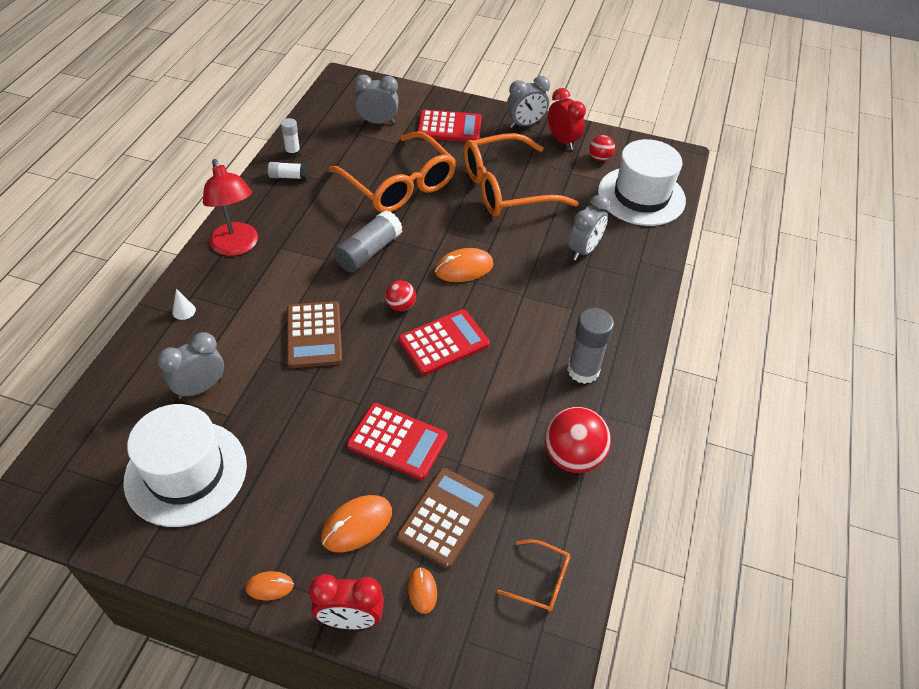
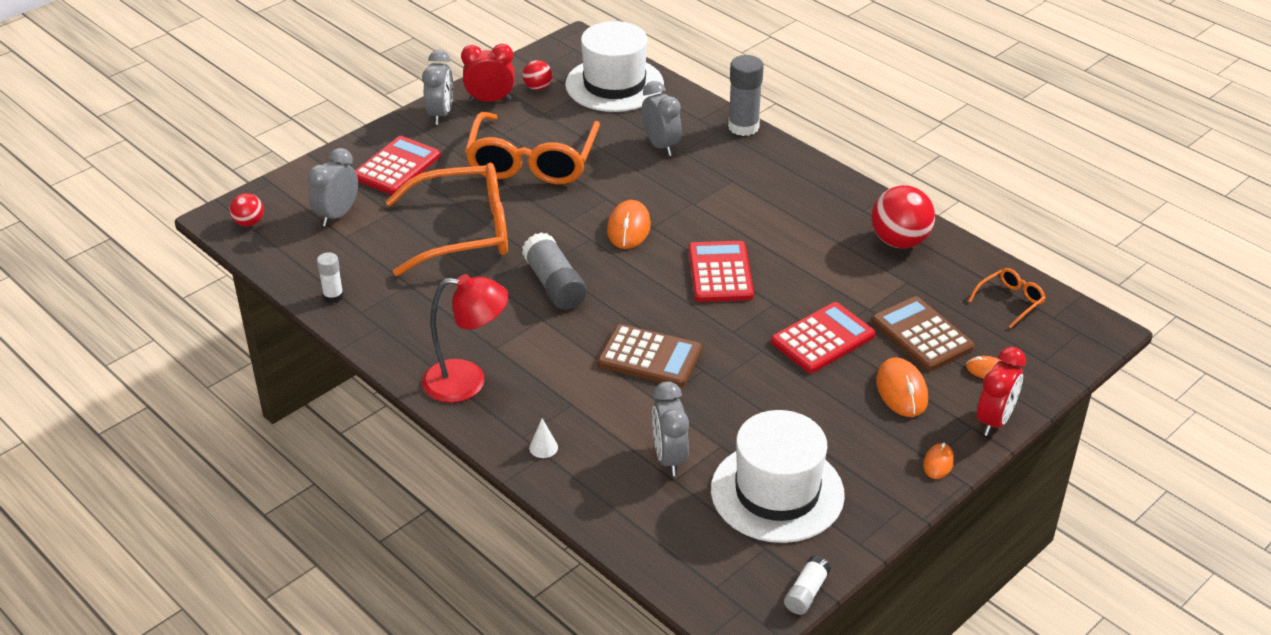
camera: 60 degrees left, 10 degrees down
(288, 176) = (376, 311): white glue stick -> white glue stick (806, 593)
(400, 306) = (651, 286): red ball -> red ball (249, 223)
(583, 370) = (810, 201): grey glue stick -> grey glue stick (743, 127)

